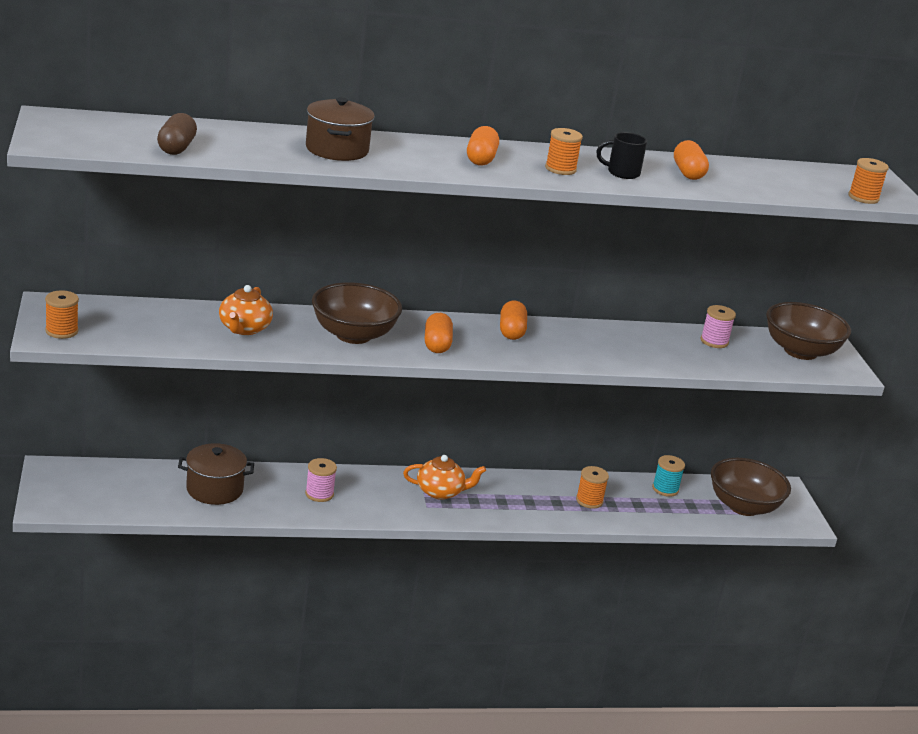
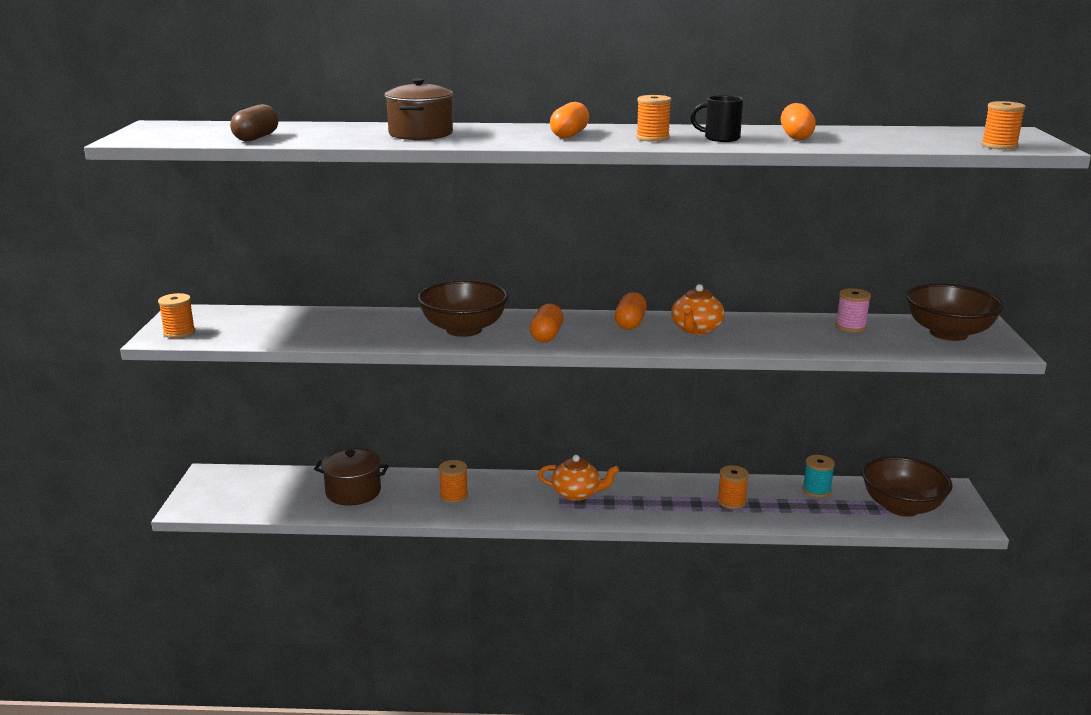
camera: 15 degrees right, 5 degrees down
(244, 329) = (357, 327): orange teapot -> orange teapot (696, 329)
(319, 494) = (454, 496): pink spool -> orange spool

